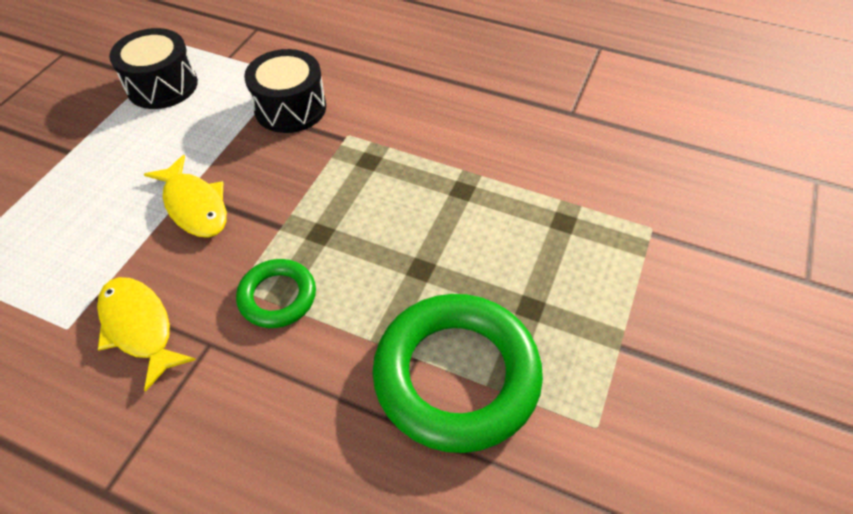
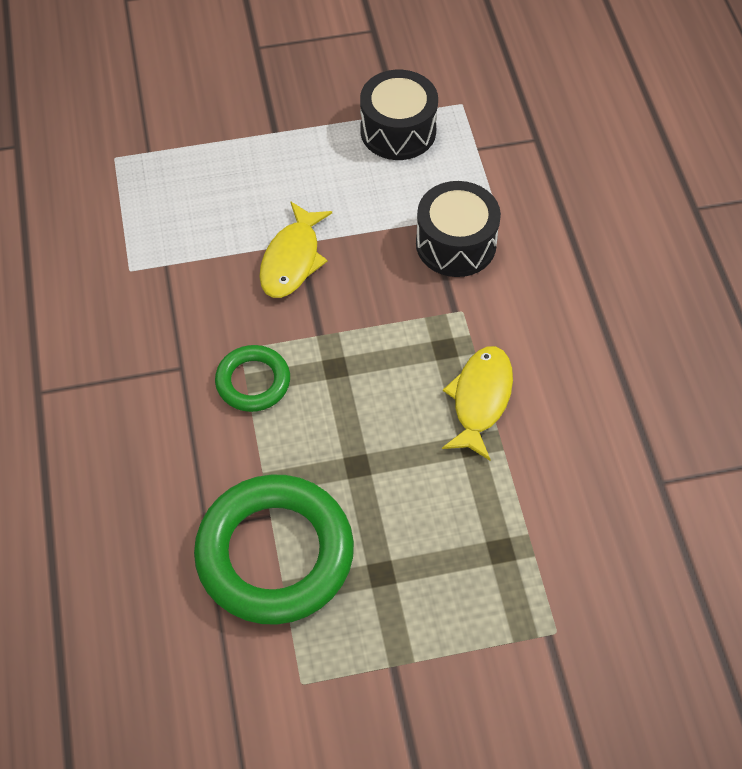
camera: 55 degrees right, 5 degrees up
(139, 327) = (162, 313): yellow fish -> yellow fish (480, 399)

